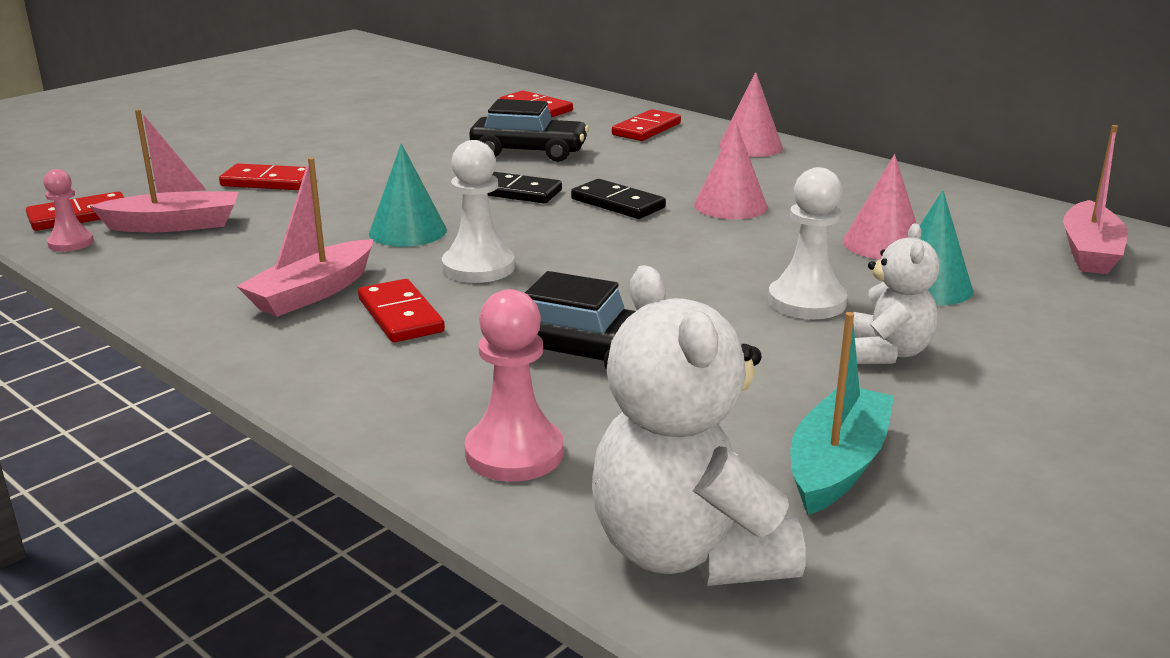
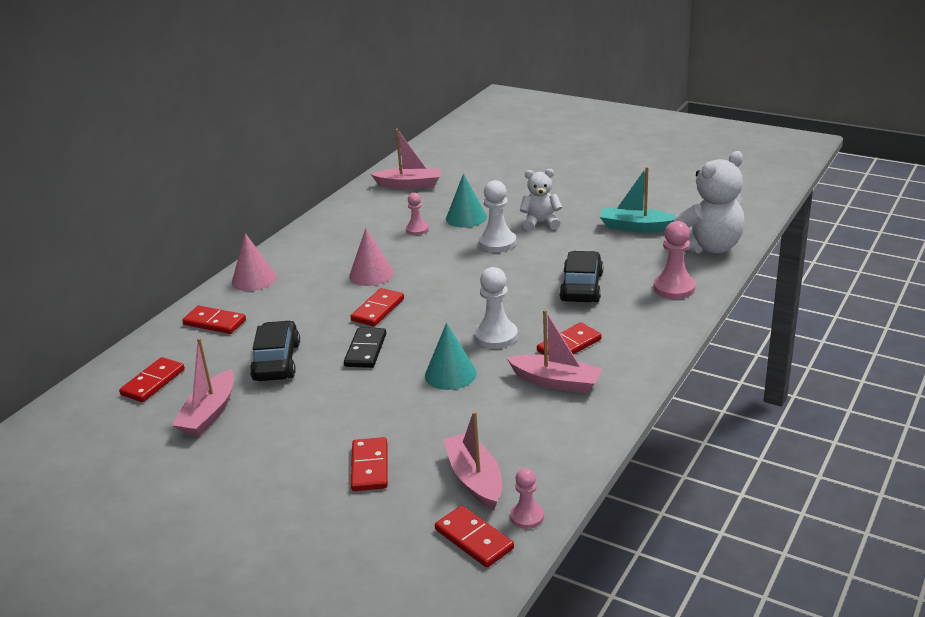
camera: 100 degrees left, 5 degrees up
(451, 126) = (209, 414): none -> pink boat
(617, 203) = (378, 310): black domino -> red domino
(883, 244) = (417, 229): pink cone -> pink pawn

